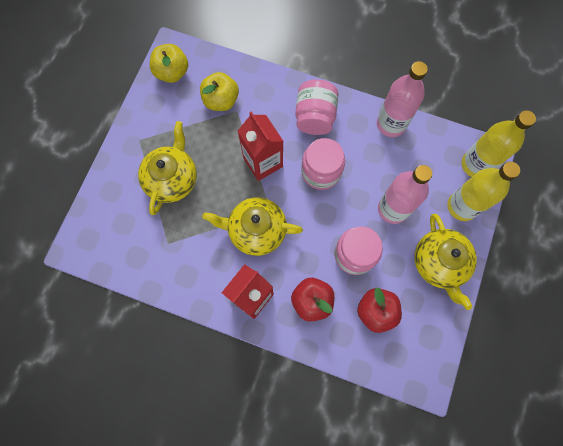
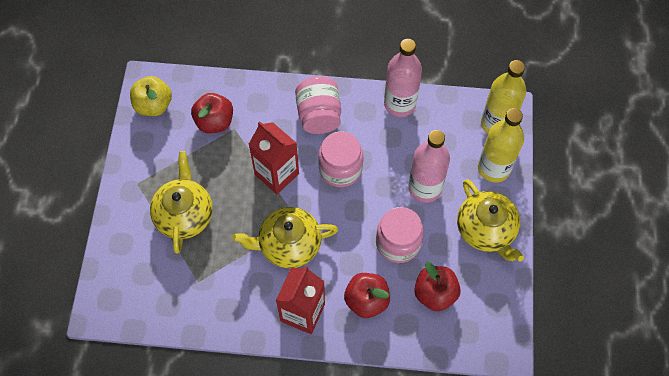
camera: 15 degrees left, 10 degrees down
(221, 100) = (214, 122): yellow apple -> red apple

